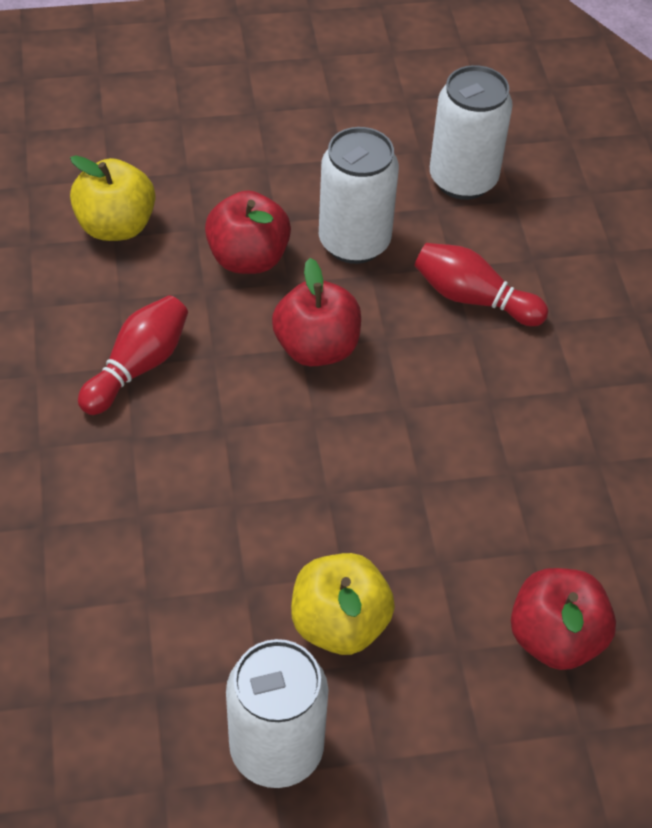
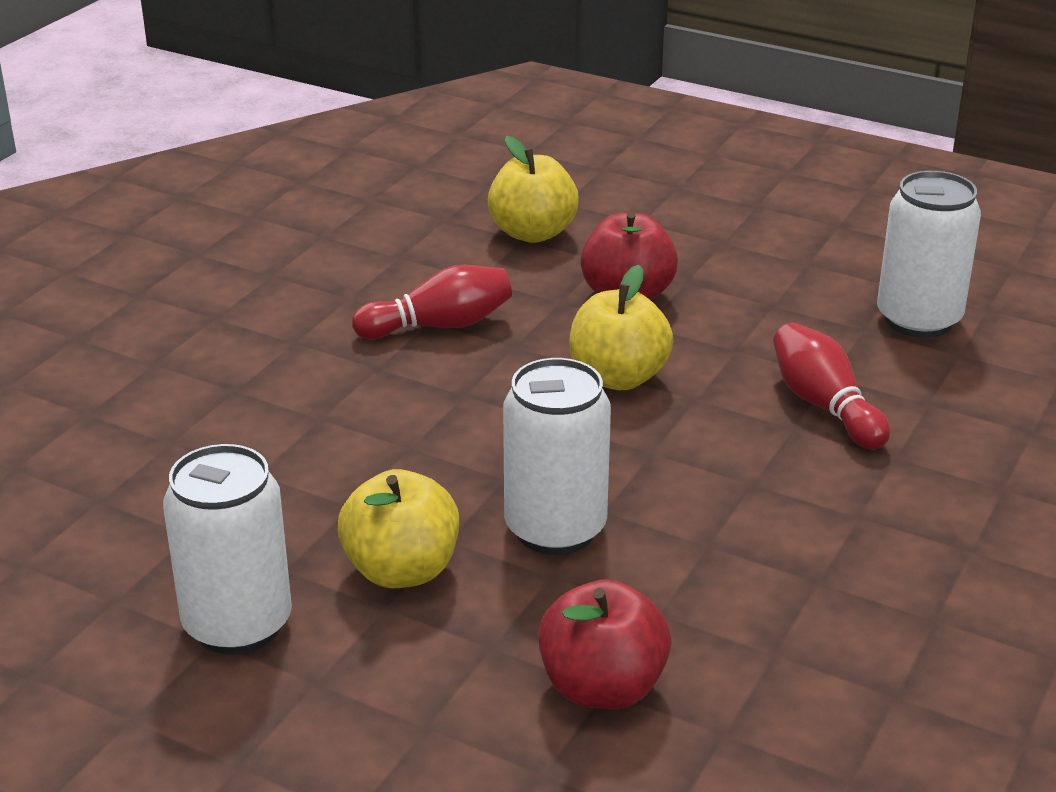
camera: 40 degrees right, 20 degrees down
(316, 348) = (618, 377): red apple -> yellow apple
(354, 242) = (746, 322): white can -> white can (555, 529)

